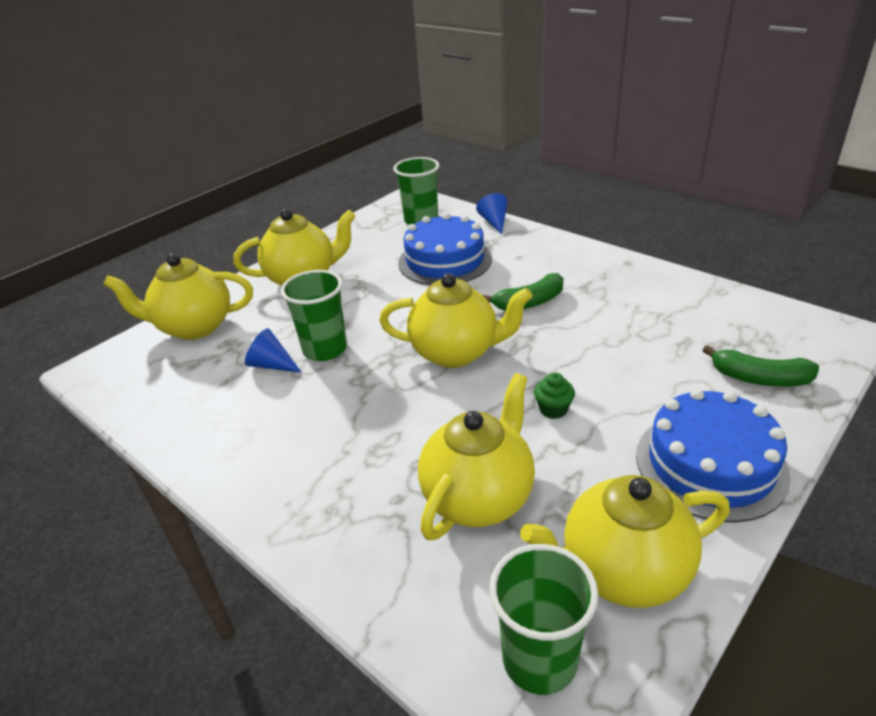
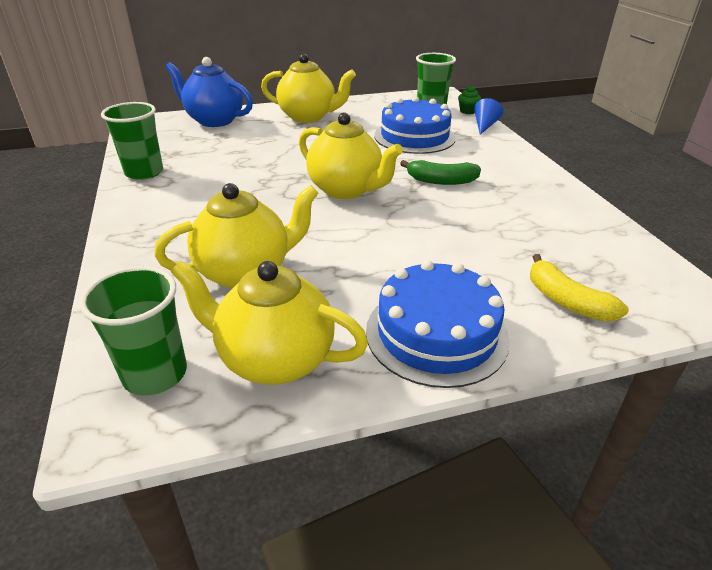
camera: 30 degrees right, 0 degrees up
(194, 327) = (214, 120): yellow teapot -> blue teapot
(272, 365) = (228, 154): blue cone -> none
(325, 349) = (268, 157): green cup -> green cup (144, 172)
(553, 409) = (365, 248): green cupcake -> green cupcake (467, 111)
(759, 378) = (566, 301): green banana -> yellow banana

